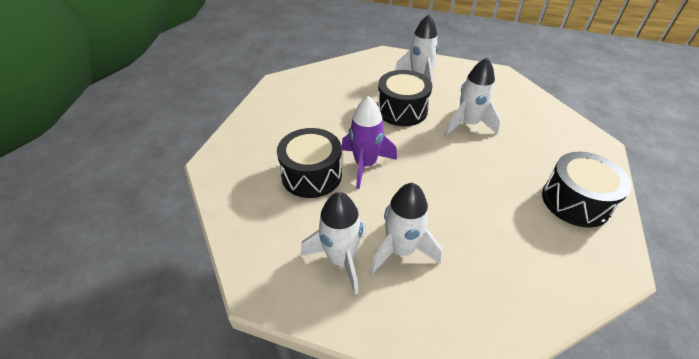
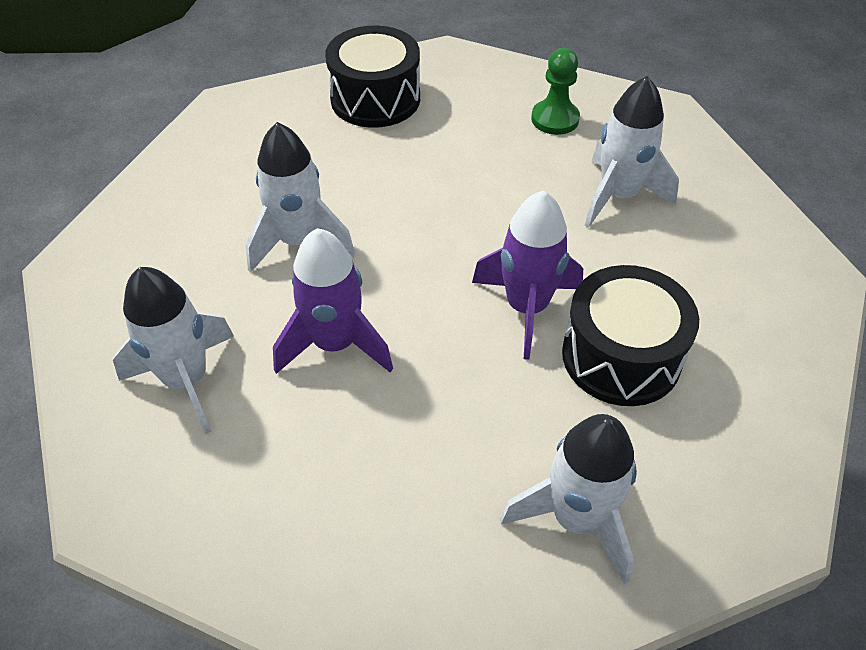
camera: 130 degrees left, 5 degrees up
(340, 259) = (695, 236): white rocket -> white rocket (576, 519)
(402, 110) = (335, 344): black drum -> purple rocket
(498, 274) = (555, 119): none -> green pawn

